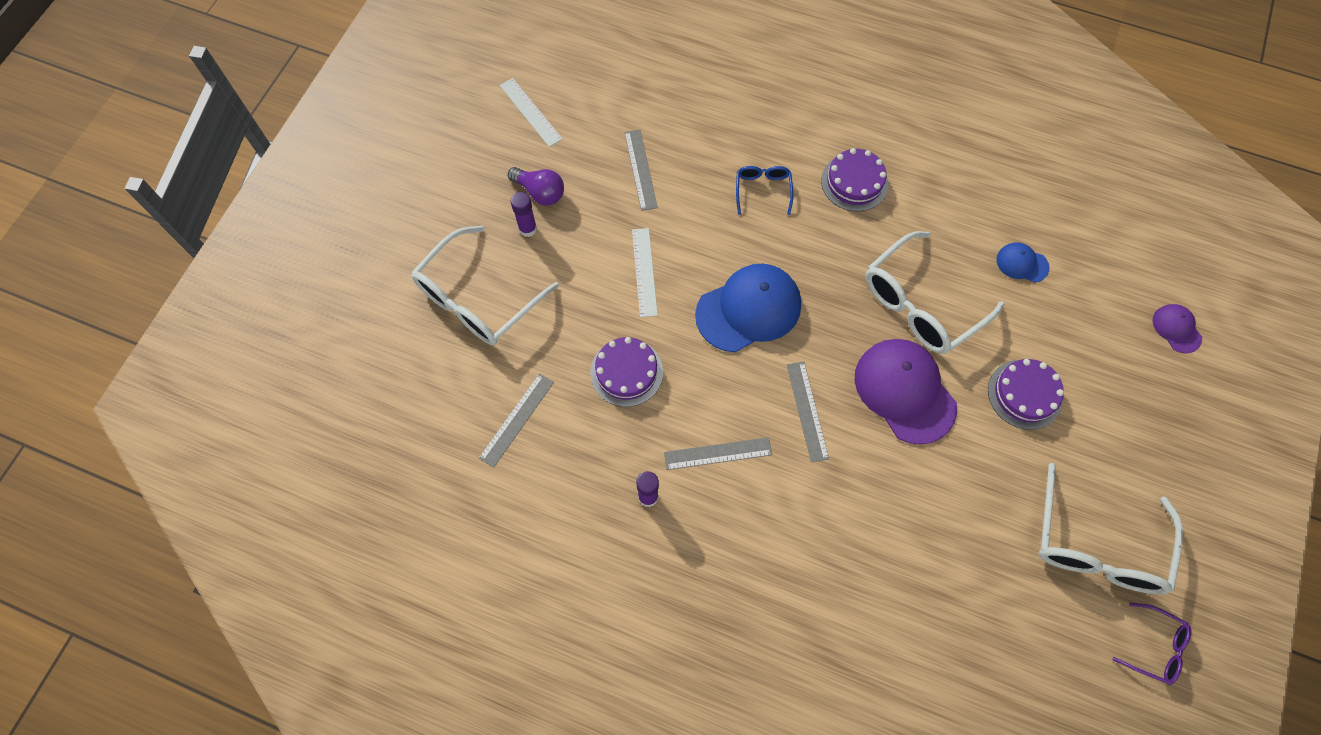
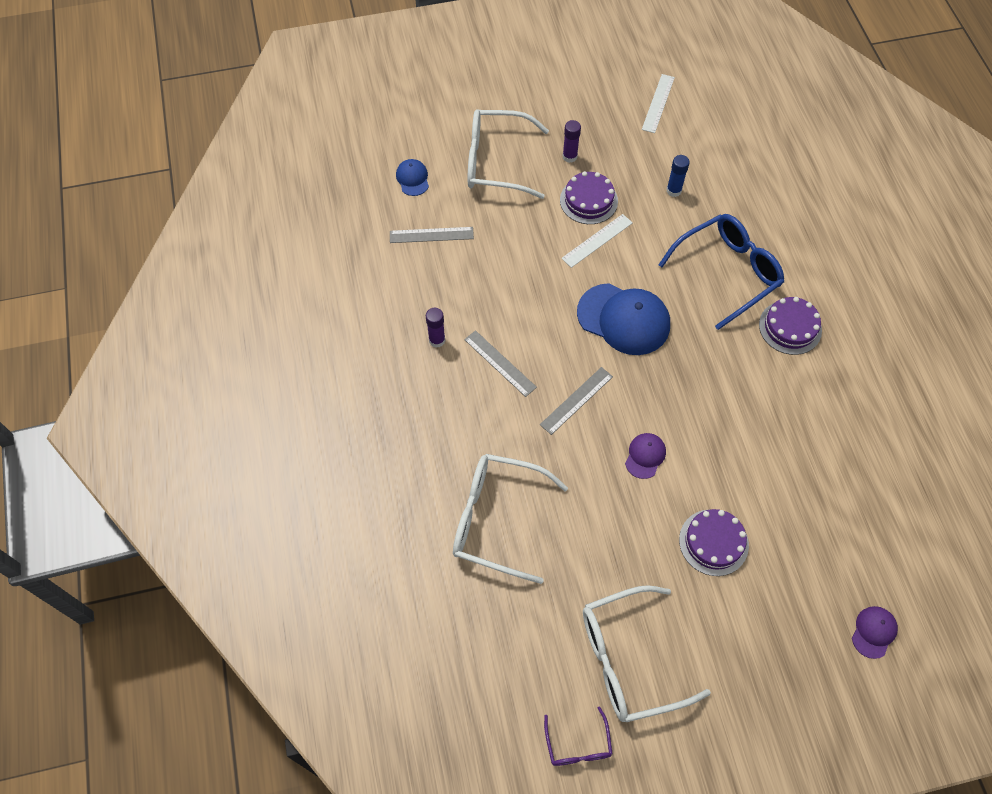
camera: 55 degrees right, 5 degrees down
(540, 192) = (602, 146): purple light bulb -> none
(626, 372) = (514, 275): purple cake -> purple cake (588, 200)
(640, 169) = (673, 191): grey ruler -> blue glue stick
(763, 190) = (727, 273): blue glasses -> blue glasses, size x2.01
(904, 391) = (645, 456): purple cap -> purple cap, size x0.48
(921, 304) = (727, 428): white glasses -> white glasses (497, 520)
(1022, 263) = (827, 482): blue cap -> blue cap (412, 178)

